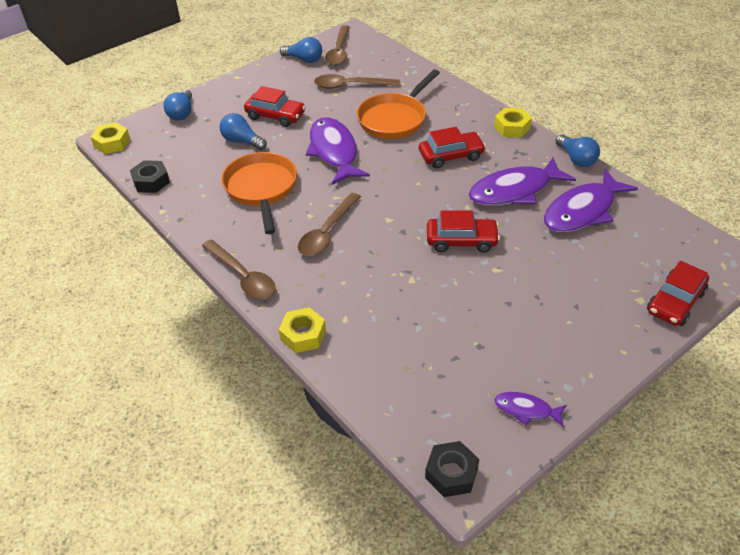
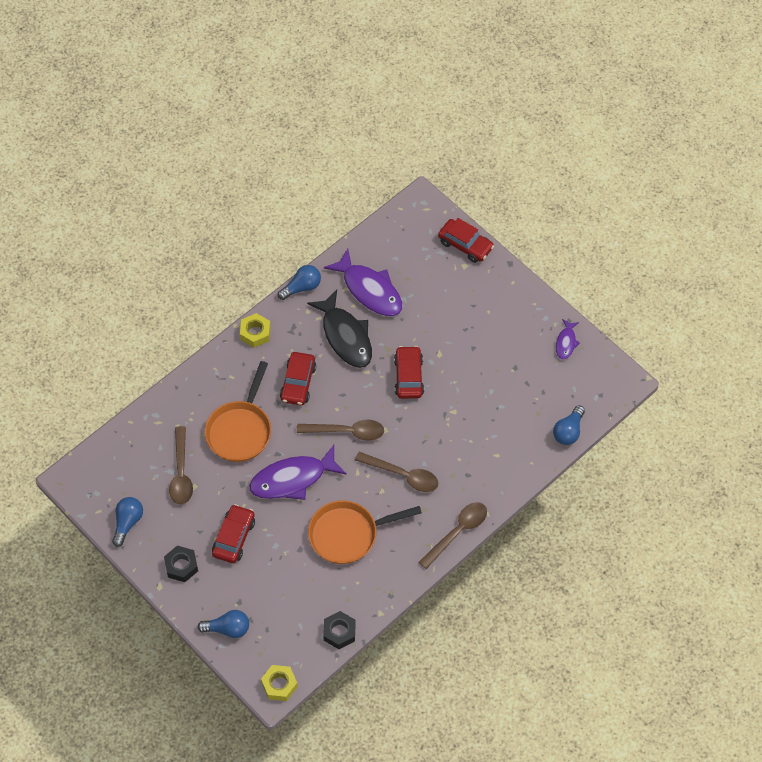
camera: 95 degrees left, 15 degrees up
(242, 141) = (276, 562): blue light bulb -> blue light bulb (568, 431)
(303, 335) = (514, 481): yellow nut -> none
(339, 51) = (113, 489): brown spoon -> brown spoon (346, 432)
(394, 119) = (240, 430): orange pan -> orange pan turned 75 degrees clockwise
(451, 156) = (298, 383): red car -> red car turned 150 degrees counterclockwise
(451, 473) = (617, 386): black nut -> black nut (181, 566)
(514, 190) = (345, 336): purple fish -> black fish

